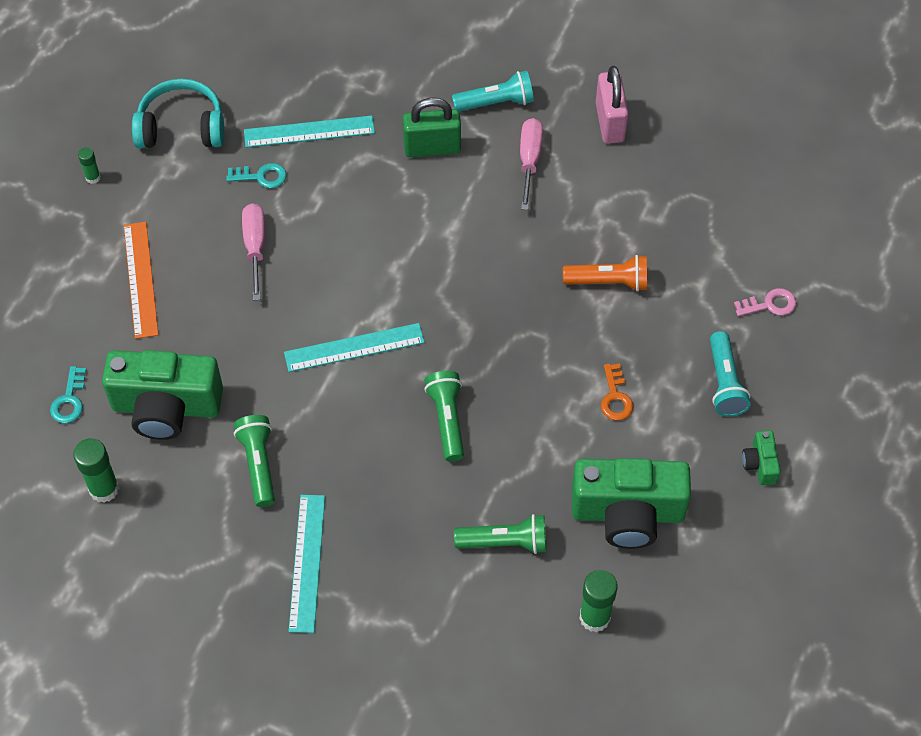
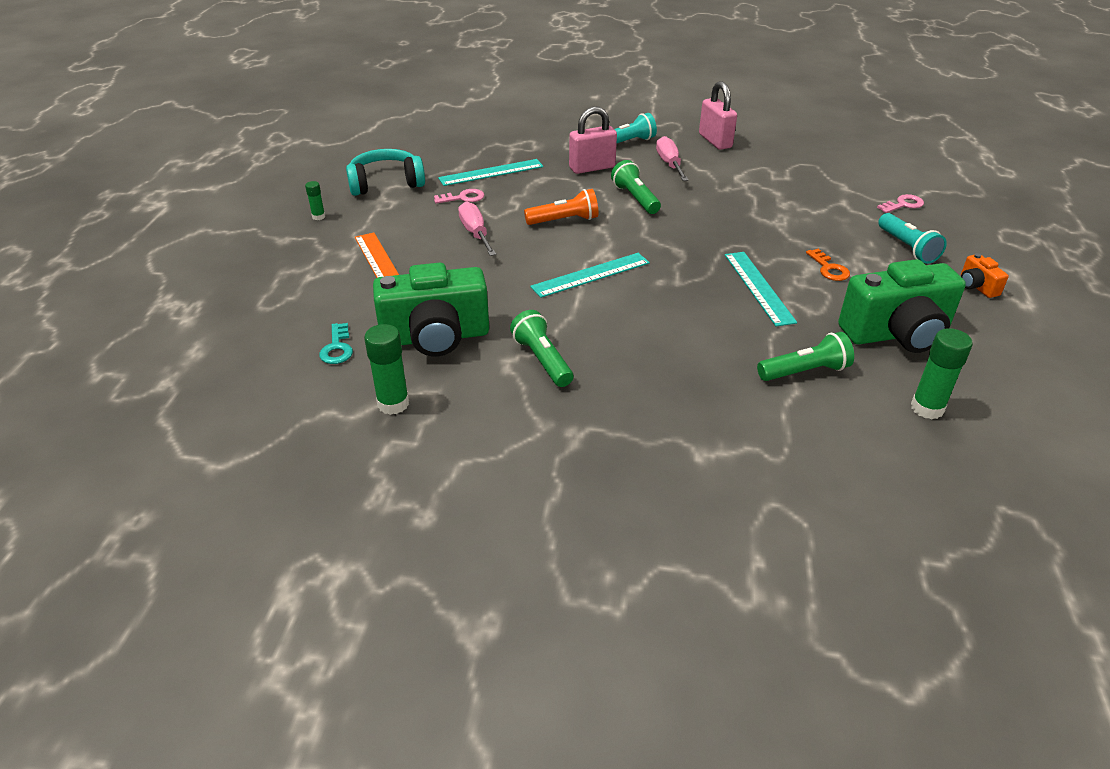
camera: 15 degrees left, 20 degrees down
(261, 176) = (463, 198): turquoise key -> pink key
(307, 562) = (627, 420): turquoise ruler -> turquoise ruler (759, 287)
(432, 148) = (592, 168): green padlock -> pink padlock
(447, 420) = (698, 303): green flashlight -> green flashlight (635, 198)
(609, 281) = (774, 211): orange flashlight -> orange flashlight (564, 220)
(760, 464) = (976, 286): green camera -> orange camera

